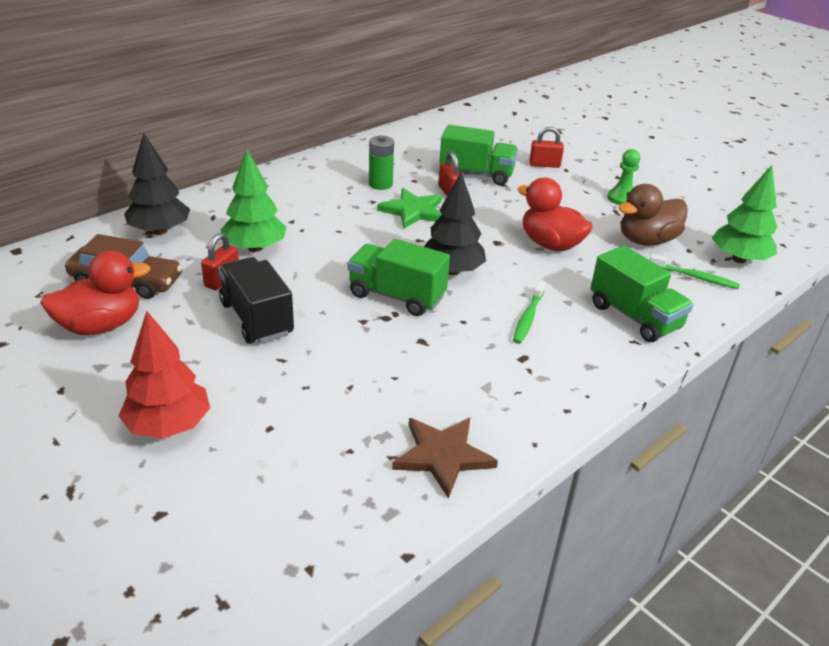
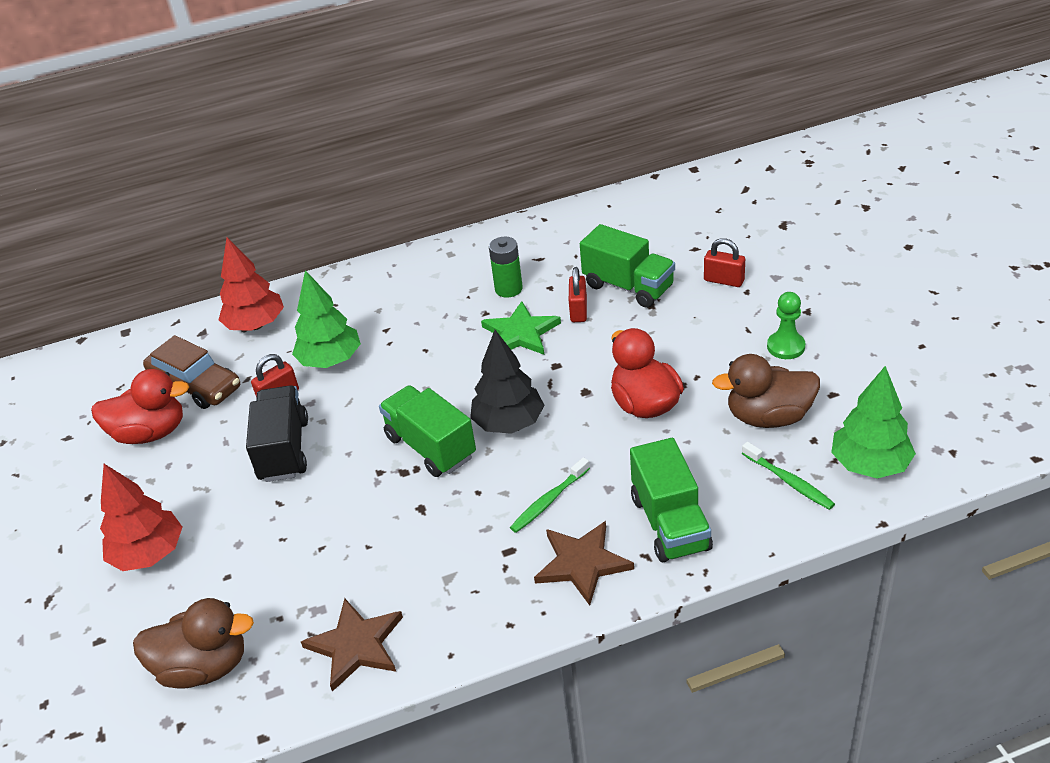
camera: 30 degrees right, 5 degrees up
(160, 231) = (256, 325): black tree -> red tree
(300, 509) = (204, 667): none -> brown duck
(590, 355) = (582, 563): none -> brown star

